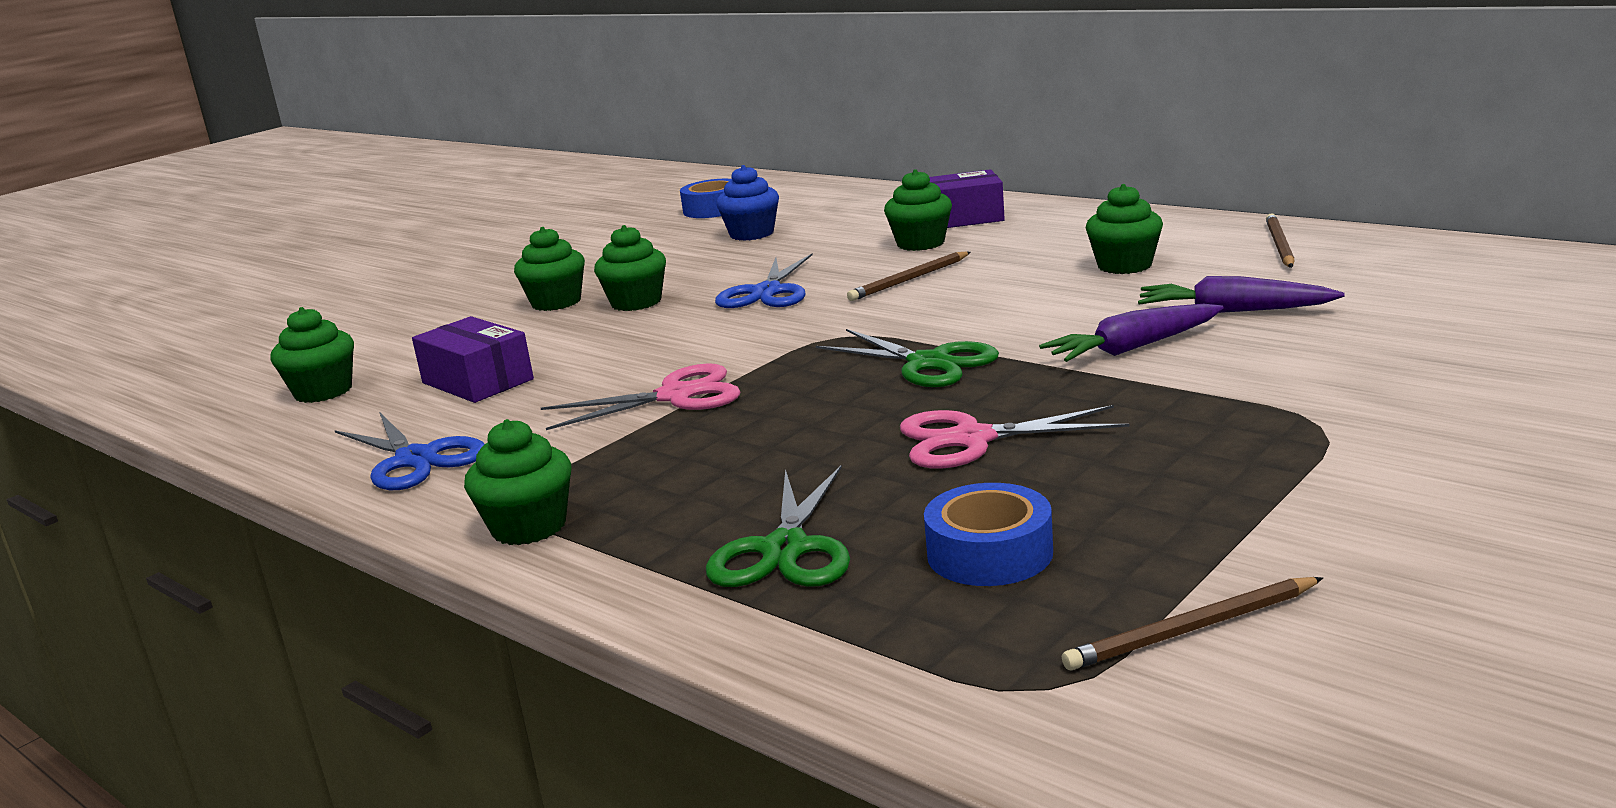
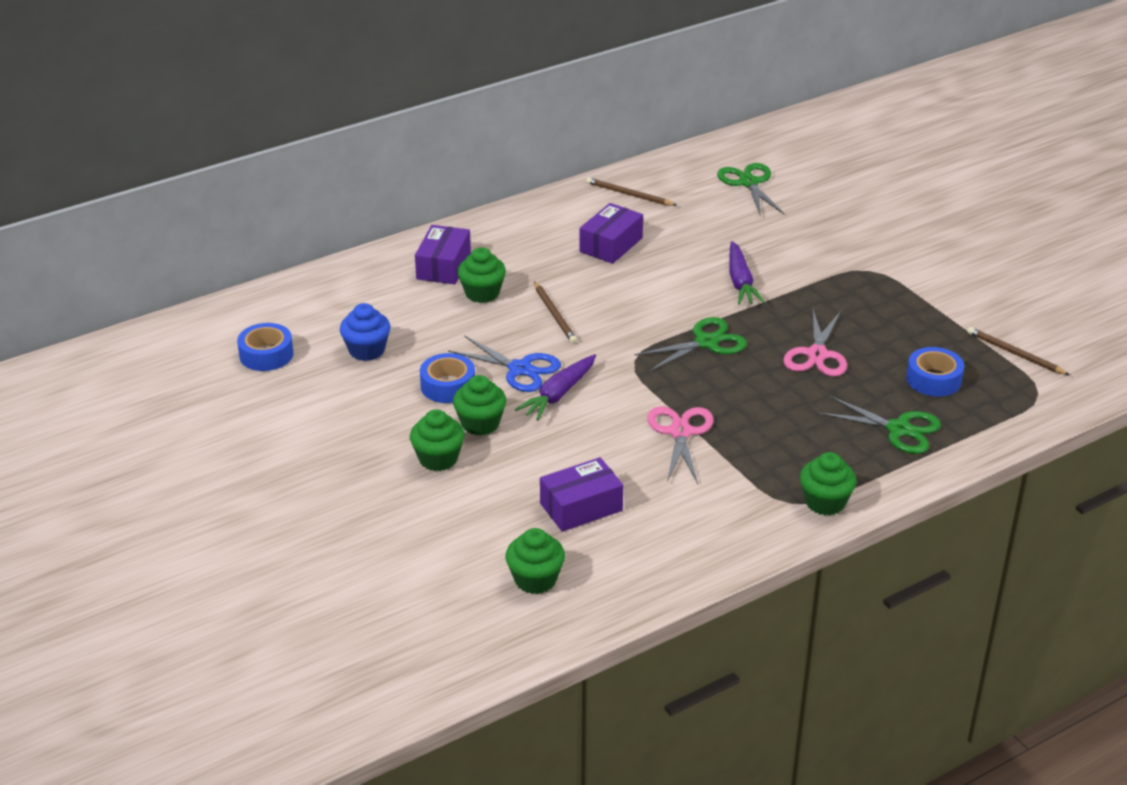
camera: 75 degrees left, 15 degrees up
(416, 460) = (701, 539): blue scissors -> none
(706, 274) = (448, 386): none -> blue tape
(1124, 266) = (611, 245): green cupcake -> purple box
(1192, 629) = (1015, 354): brown pencil -> brown pencil turned 135 degrees clockwise
(1233, 311) = (716, 241): purple carrot -> purple carrot (558, 394)
(1460, 292) = (749, 183): none -> green scissors

